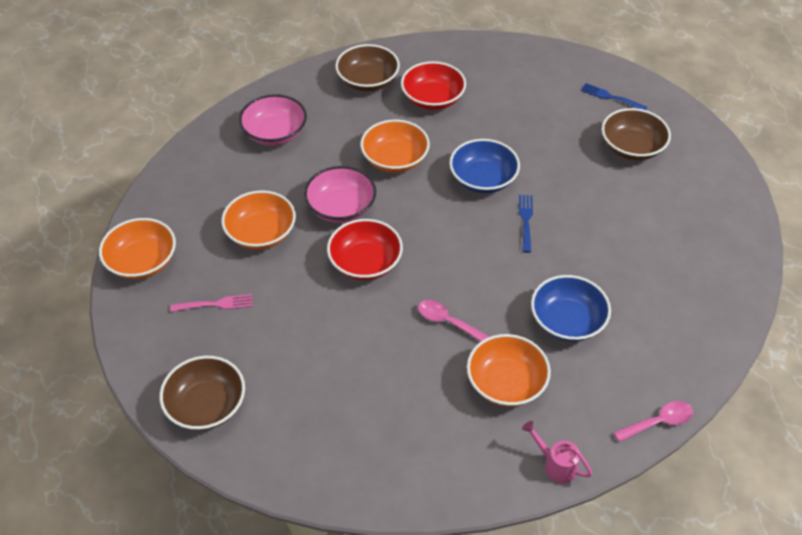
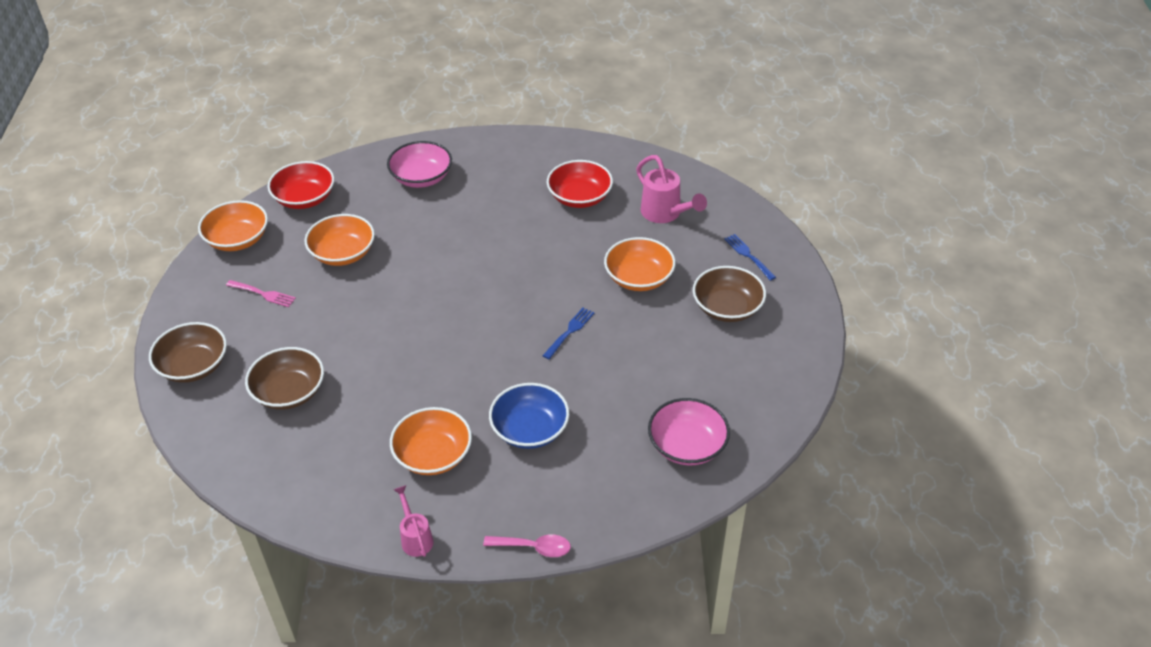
camera: 30 degrees right, 5 degrees down
(341, 207) = (422, 258): pink bowl -> pink bowl (687, 445)
(365, 262) = (404, 310): red bowl -> red bowl (304, 198)
(368, 81) = (536, 162): brown bowl -> brown bowl (289, 392)
(395, 159) = (502, 236): orange bowl -> orange bowl (639, 278)
(447, 322) = (428, 385): pink spoon -> none
(483, 179) = (563, 282): blue bowl -> none
(516, 87) = (665, 214): none -> pink watering can

